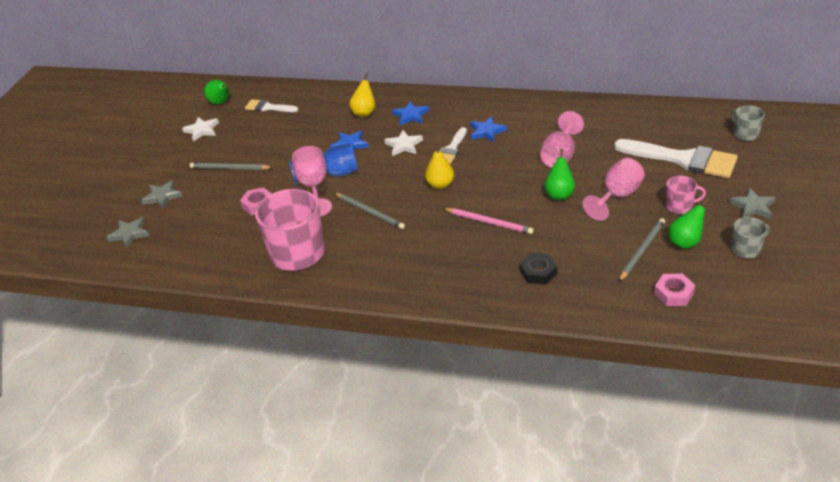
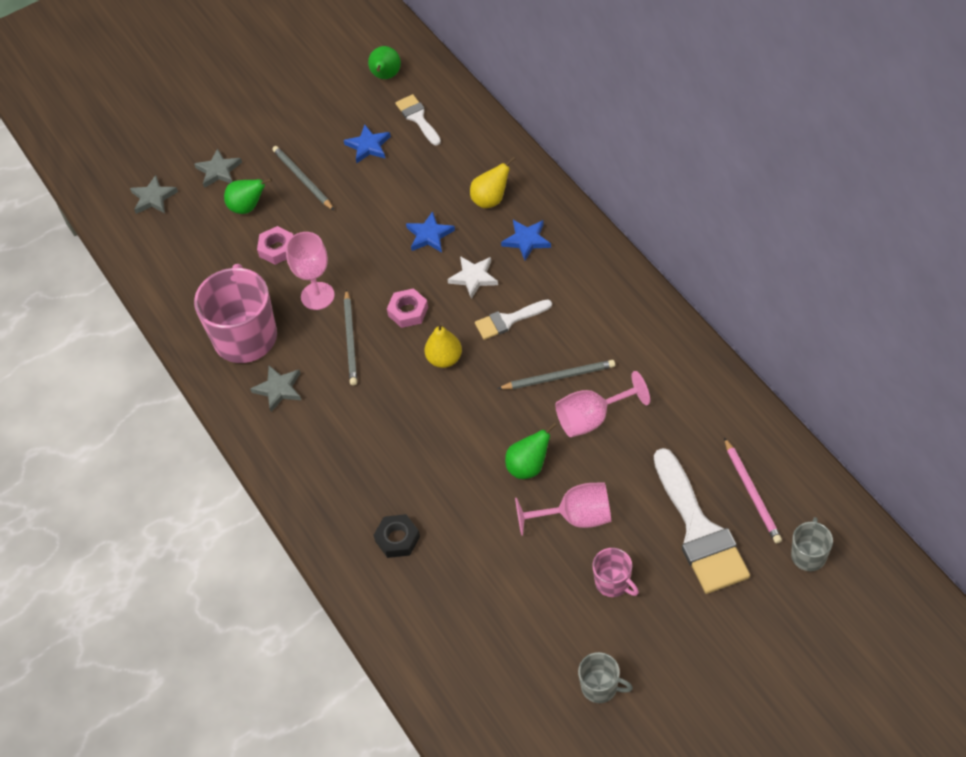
camera: 45 degrees right, 15 degrees up
(202, 130) = (332, 104): white star -> none
(333, 174) = (374, 263): blue goblet -> none
(487, 131) = (567, 325): blue star -> blue star (368, 146)
(489, 222) = (429, 443): pink pencil -> pink pencil (752, 493)
(642, 251) = (510, 599): grey pencil -> grey pencil (559, 377)
(673, 293) = (472, 669): pink nut -> pink nut (408, 311)
(685, 242) = (559, 627): green pear -> green pear (248, 207)
(753, 207) = (678, 647): grey star -> grey star (278, 389)

